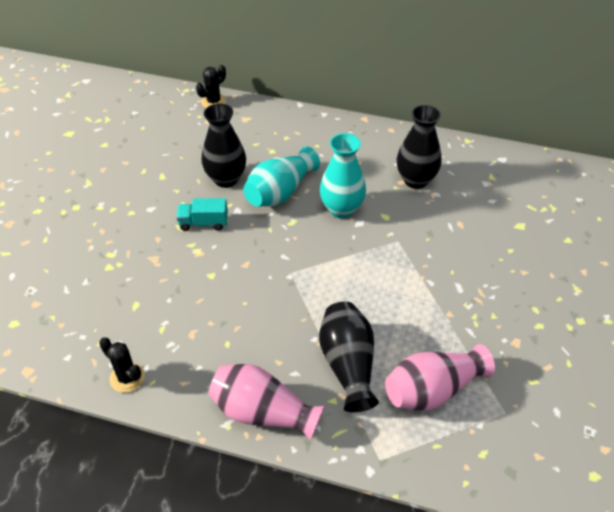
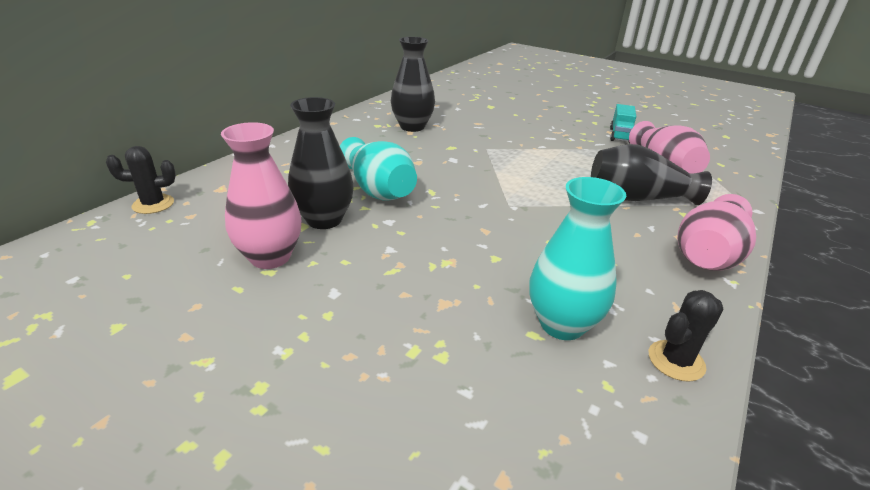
camera: 75 degrees left, 15 degrees down
(175, 171) = (270, 257): none -> pink vase
(203, 223) = (396, 249): turquoise truck -> turquoise truck (620, 135)
(213, 102) = (153, 204): black cactus -> black cactus turned 75 degrees counterclockwise
(341, 209) = (429, 163): turquoise vase -> turquoise vase (562, 324)

